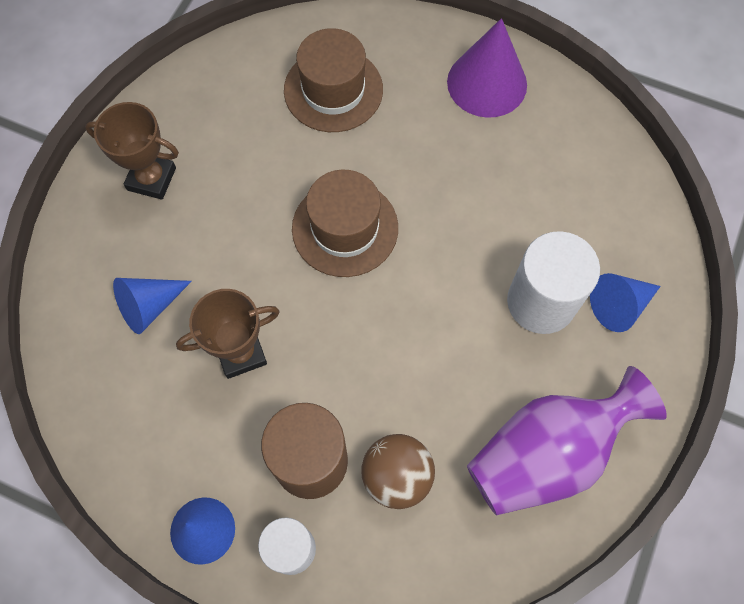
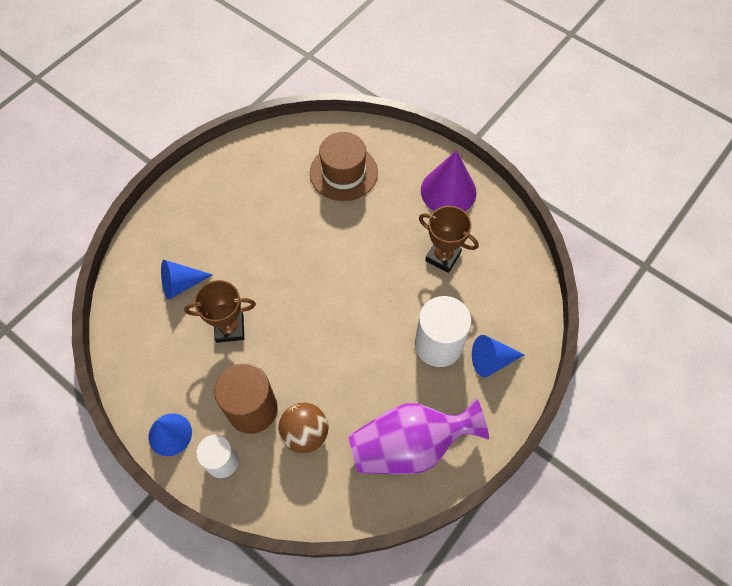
camera: 15 degrees right, 5 degrees down
(151, 179) = (208, 203): brown trophy -> brown trophy (443, 257)
(345, 228) = (322, 264): brown hat -> none

